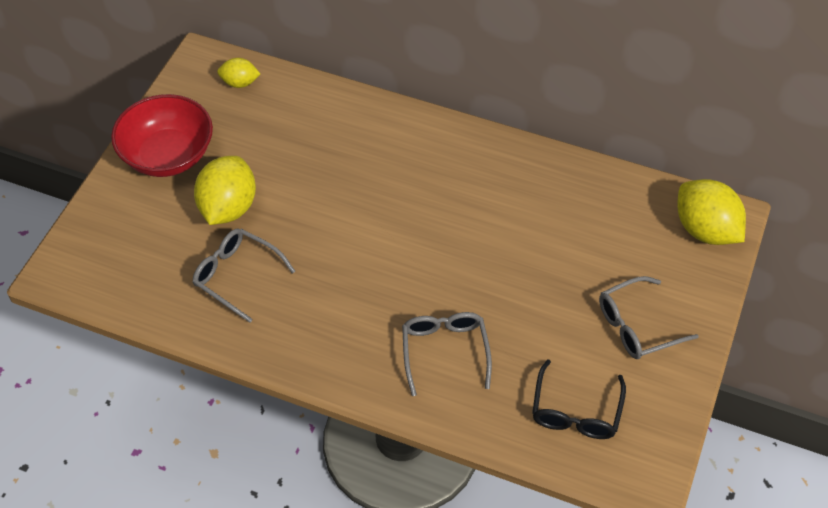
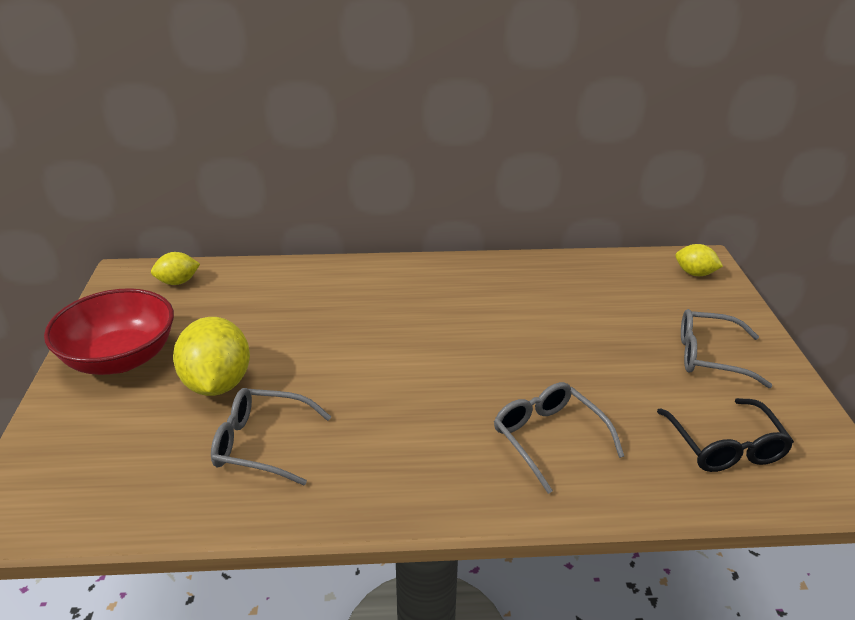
camera: 25 degrees left, 20 degrees down
(637, 326) = (710, 356): grey glasses -> grey glasses turned 60 degrees clockwise
(705, 230) = (695, 273): yellow lemon -> yellow lemon, size x0.54

